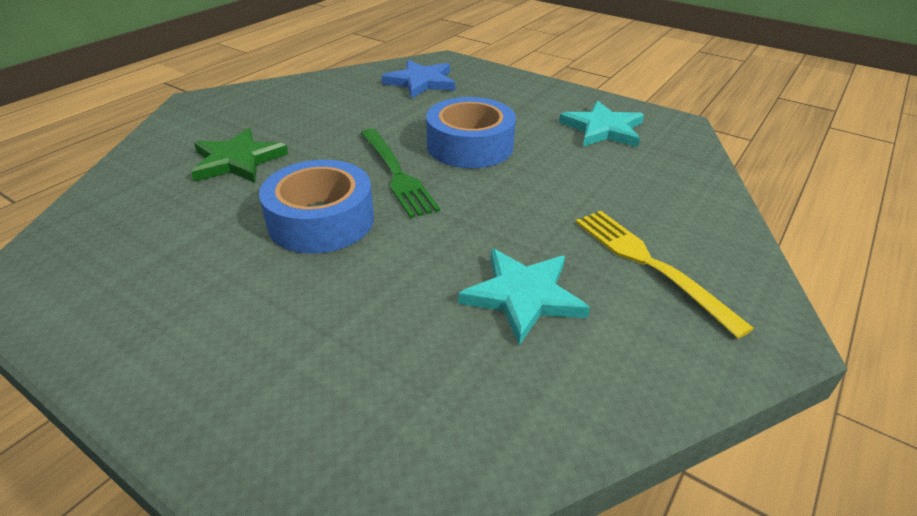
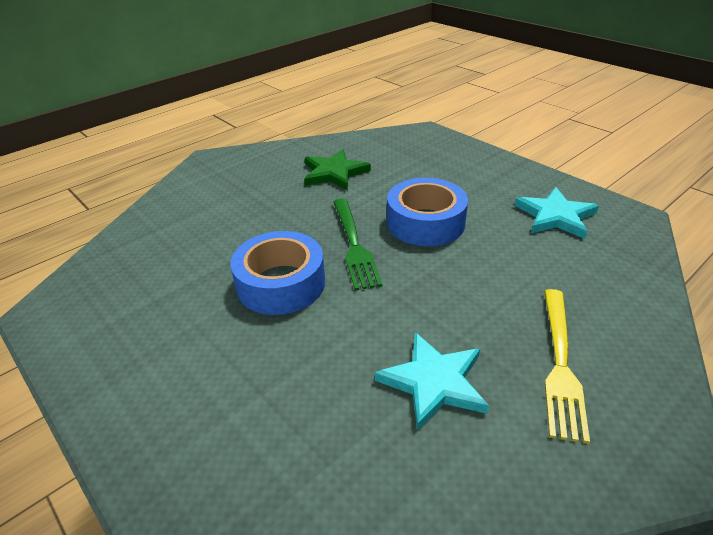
camera: 15 degrees right, 0 degrees up
(238, 161) = (229, 219): green star -> green star (334, 173)
(421, 82) = (398, 153): blue star -> none
(648, 263) = (560, 365): yellow fork -> yellow fork turned 150 degrees counterclockwise

